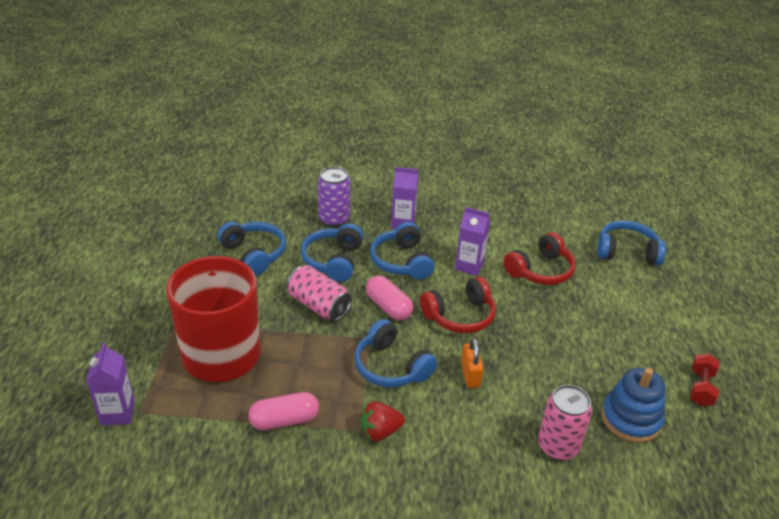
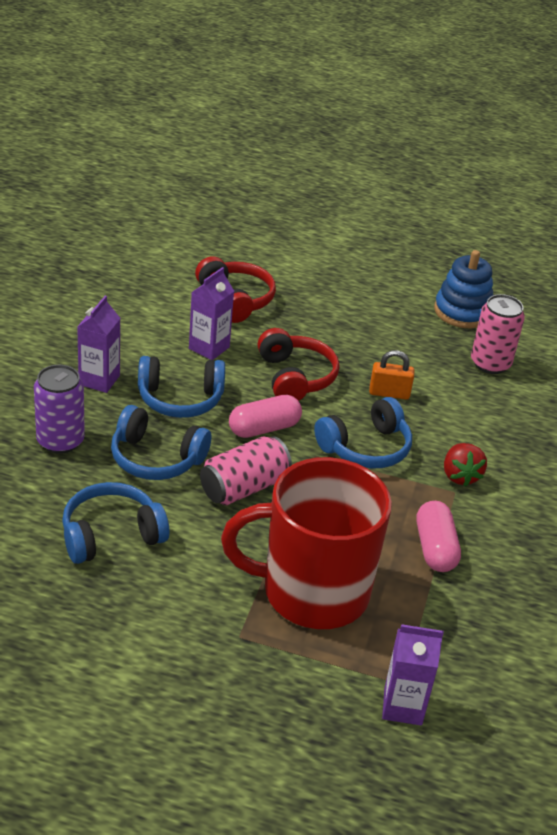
camera: 80 degrees left, 0 degrees up
(626, 252) = (224, 234): blue headphones -> none
(701, 388) = (430, 261): red dumbbell -> none

